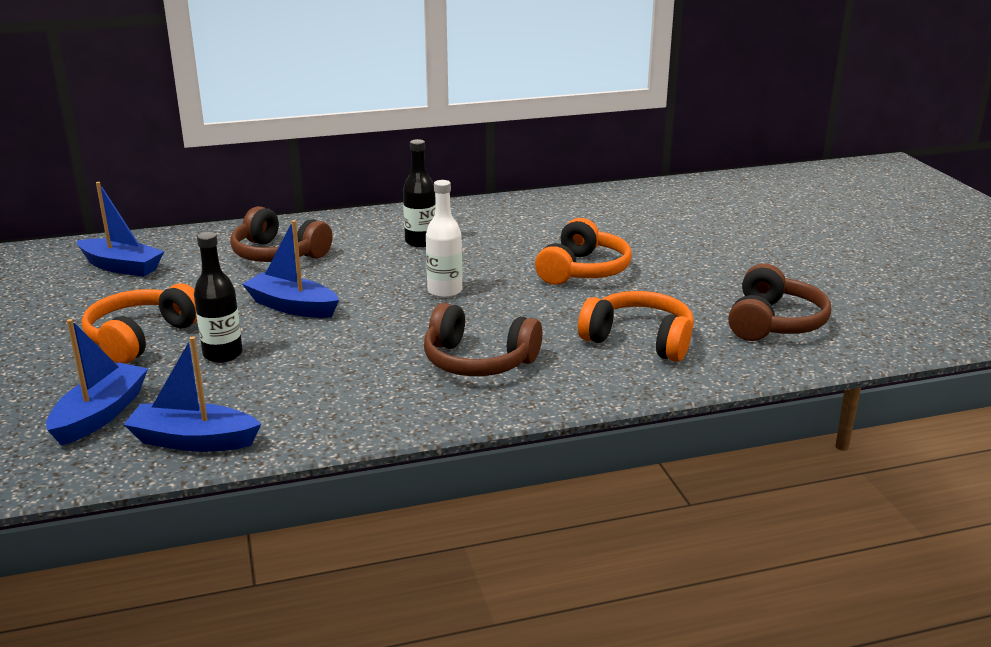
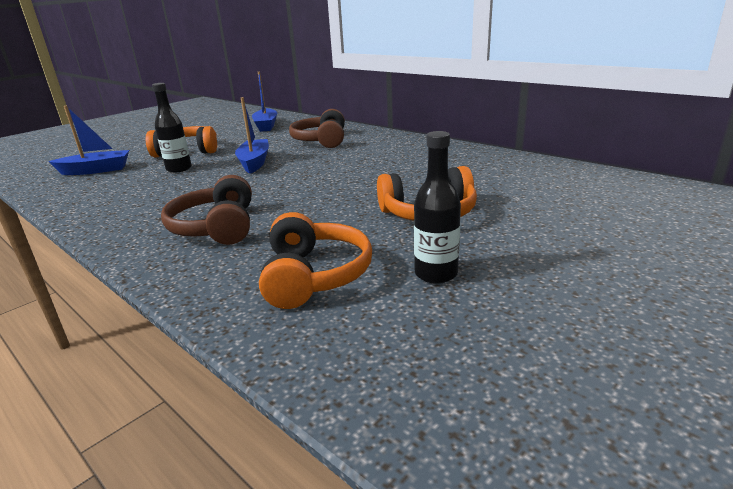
camera: 60 degrees right, 0 degrees up
(193, 440) = (70, 194): blue boat -> none
(420, 242) = (393, 158): black bottle -> black bottle (436, 274)
(444, 291) = (323, 186): white bottle -> none
(773, 323) = (449, 344): brown headphones -> none

